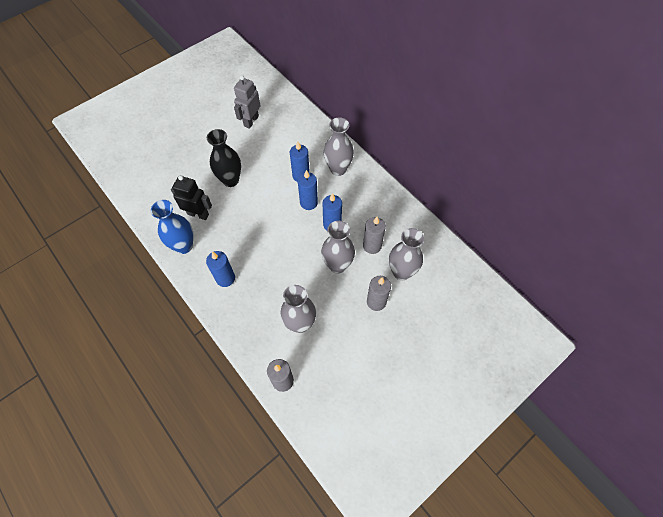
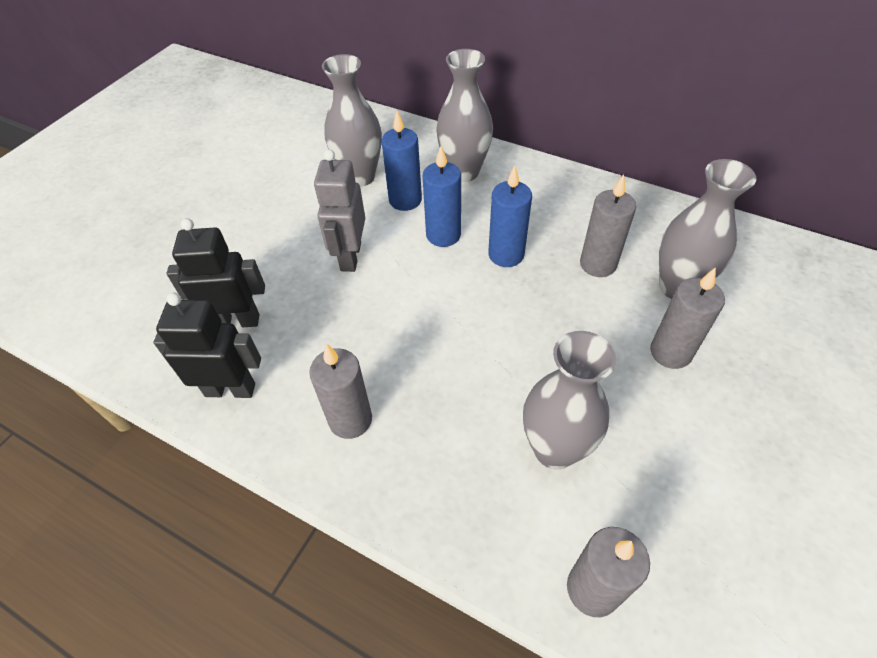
camera: 20 degrees left, 10 degrees down
(184, 246) = (230, 389): blue vase -> black robot
(225, 278) = (350, 419): blue candle -> grey candle
(230, 180) = (277, 245): black vase -> none
(251, 121) = (272, 149): grey robot -> grey robot (350, 256)
(337, 265) = (558, 316): grey vase -> grey vase (360, 177)

